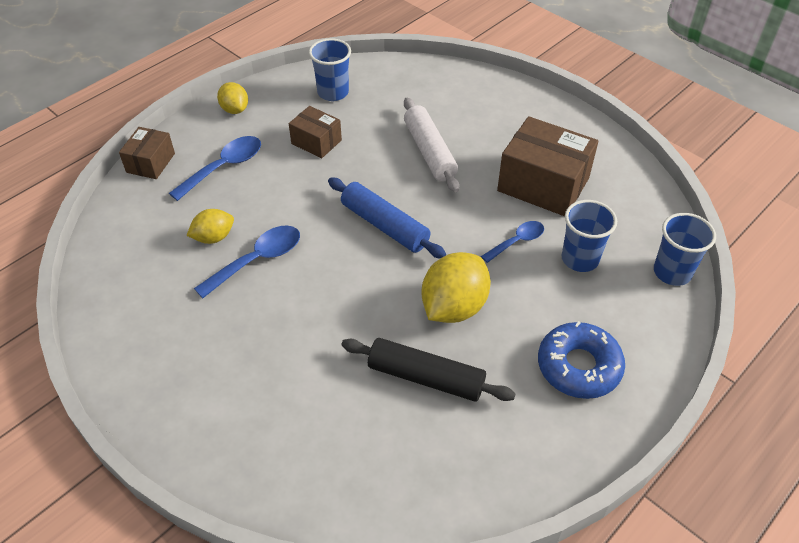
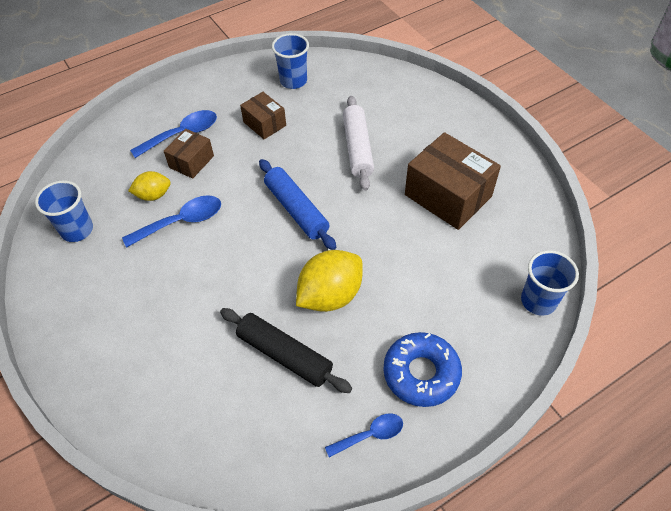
camera: 15 degrees right, 5 degrees up
(150, 163) = (125, 121): brown box -> brown box (191, 162)
(235, 109) = (207, 84): yellow lemon -> none
(517, 242) = (406, 245): blue spoon -> blue spoon (370, 435)
(580, 259) = (457, 272): blue cup -> blue cup (77, 230)

